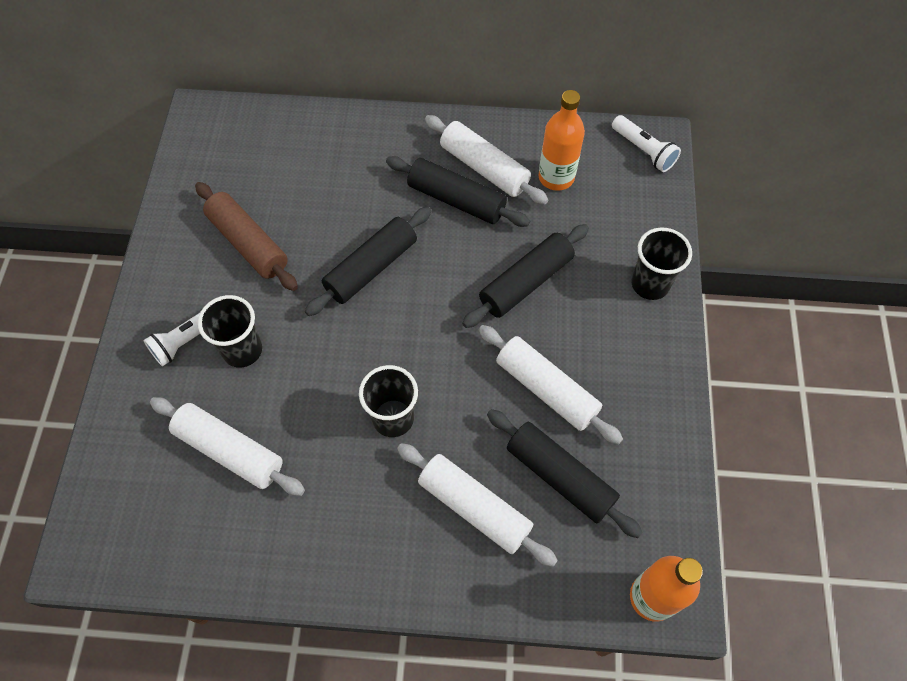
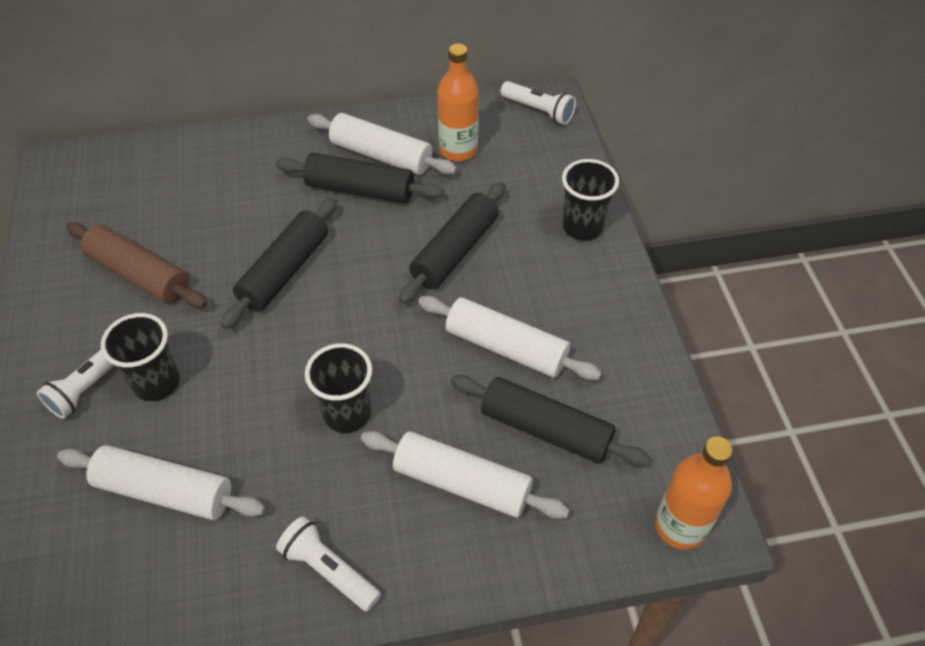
camera: 15 degrees left, 10 degrees down
(345, 555) = (329, 570): none -> white flashlight

